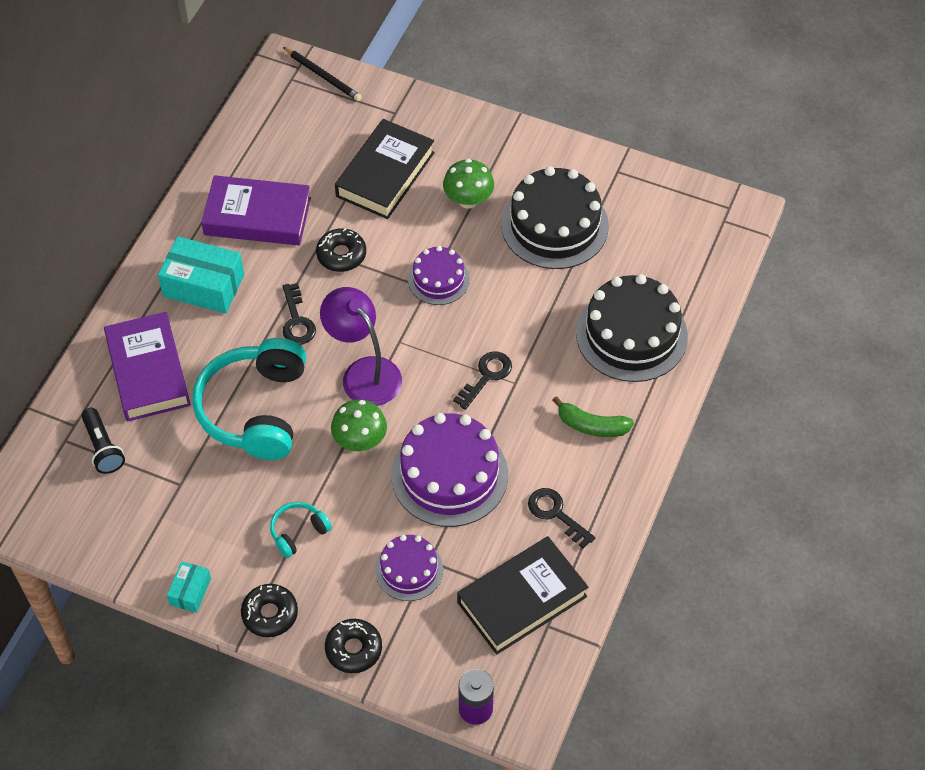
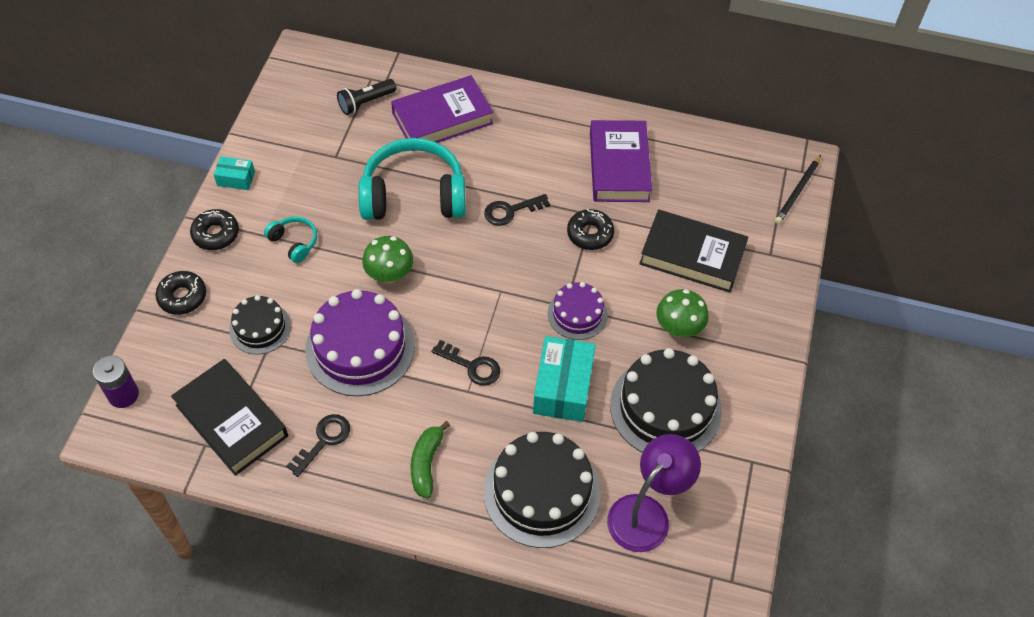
camera: 80 degrees right, 0 degrees up
(204, 285) = (536, 141): turquoise box -> turquoise box (563, 388)
(364, 373) = (462, 268): purple lamp -> purple lamp (646, 513)
(409, 570) = (260, 328): purple cake -> black cake

